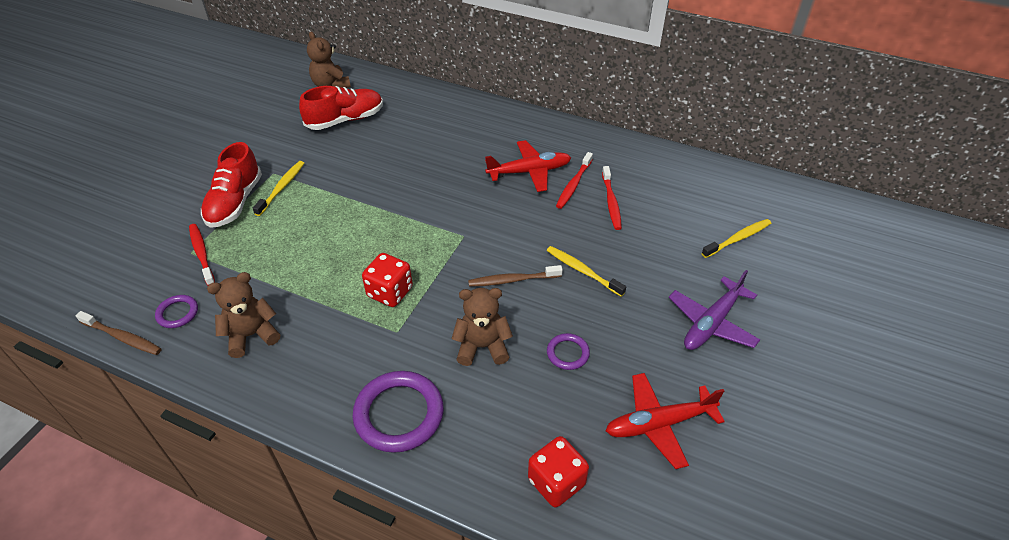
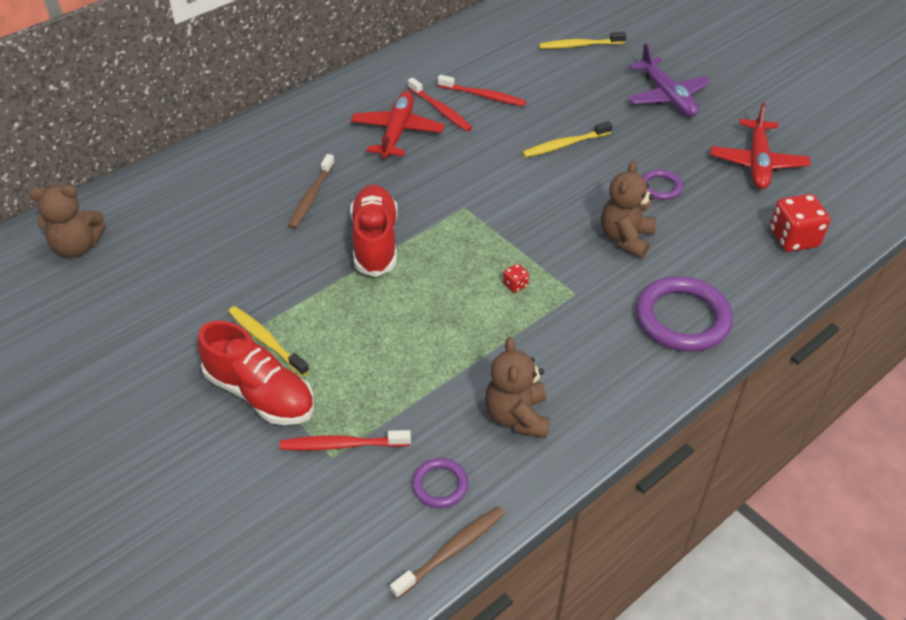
camera: 65 degrees left, 0 degrees up
(345, 120) = (172, 250): red shoe -> red shoe (375, 242)
(390, 292) = (515, 285): red dice -> red dice, size x0.45
(512, 280) = (550, 192): brown toothbrush -> brown toothbrush (311, 197)
(738, 239) = (579, 45): yellow toothbrush -> yellow toothbrush turned 90 degrees counterclockwise

